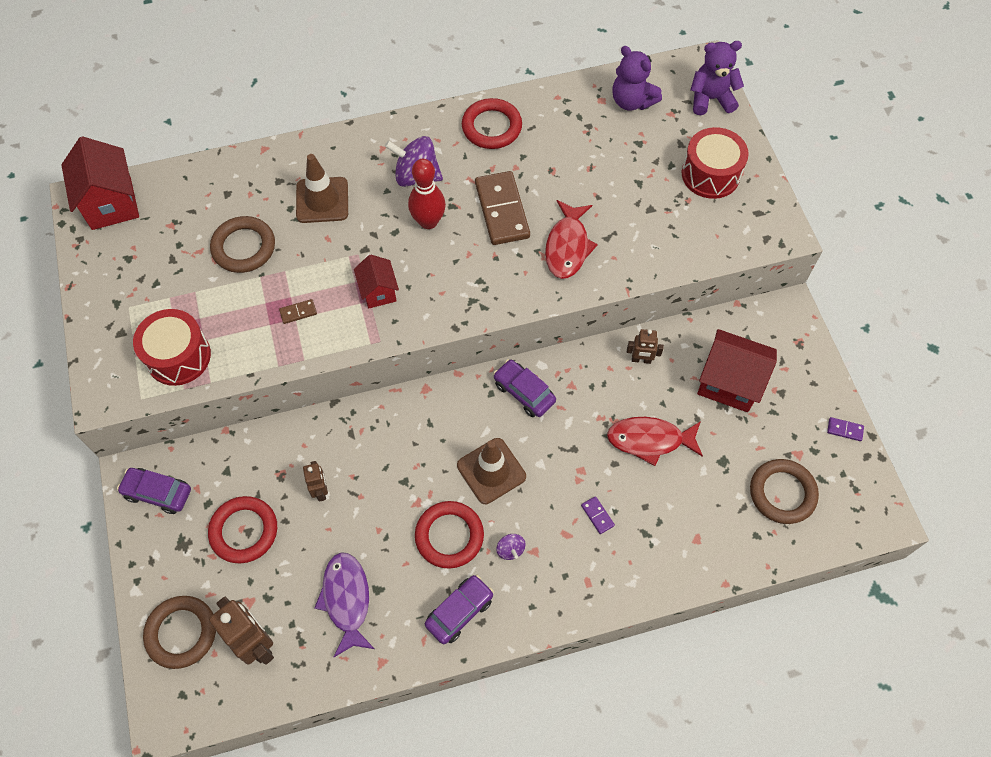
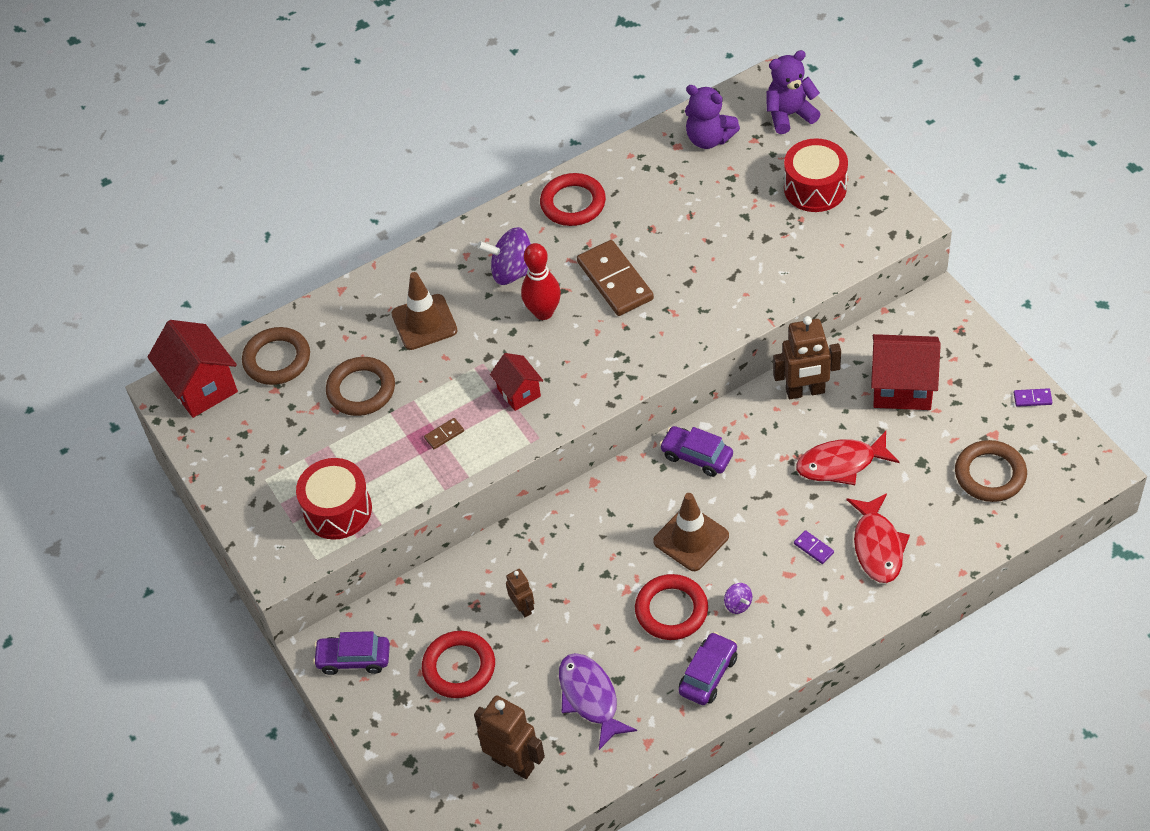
camera: 10 degrees left, 10 degrees down
(181, 633) = (434, 777): brown ring -> brown ring (277, 359)
(567, 247) = (695, 297): red fish -> red fish (877, 546)
(641, 360) = (805, 391): brown robot -> brown robot, size x1.80

